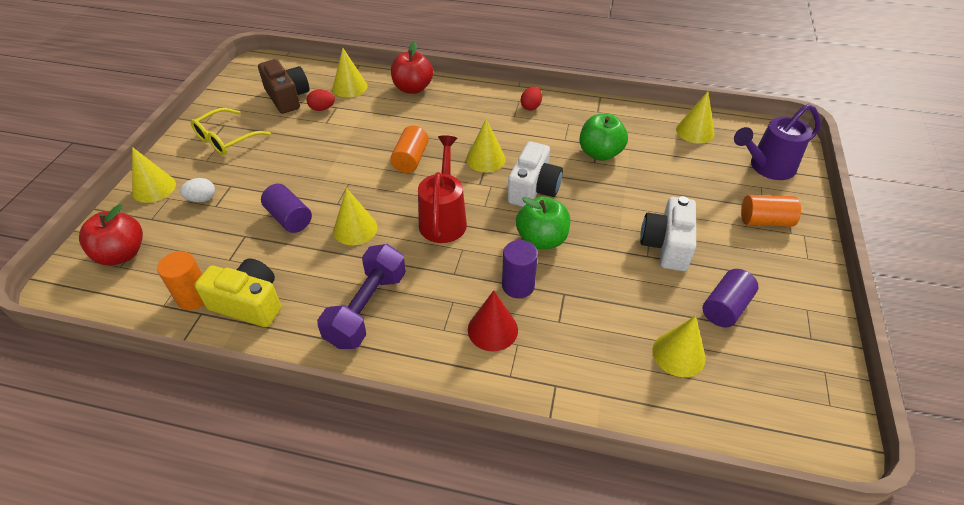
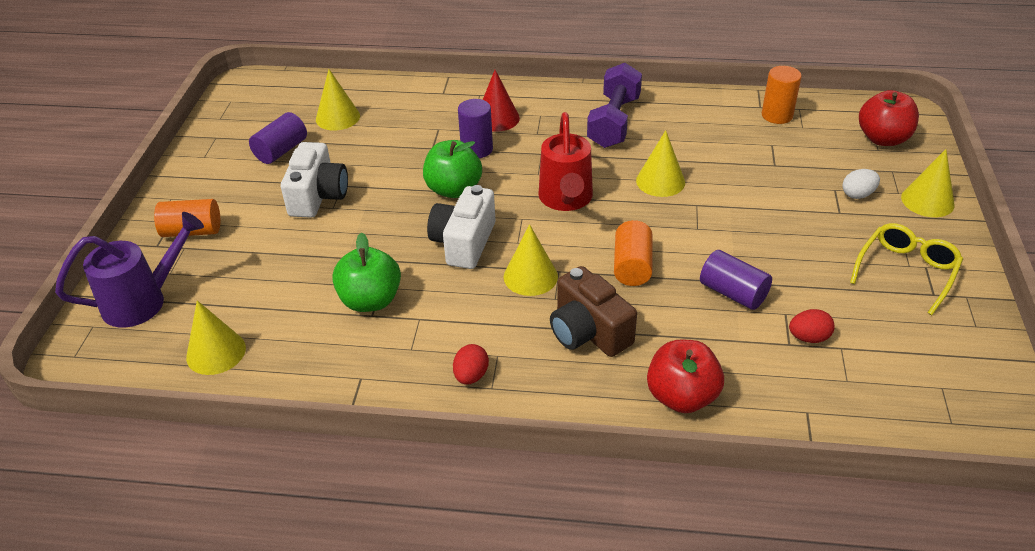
camera: 175 degrees right, 5 degrees down
(249, 303) = (723, 116): yellow camera -> none
(287, 97) = (882, 355): brown camera -> brown camera (588, 332)
(289, 218) = (740, 185): purple cylinder -> purple cylinder (733, 293)
(350, 87) = (793, 388): yellow cone -> none

